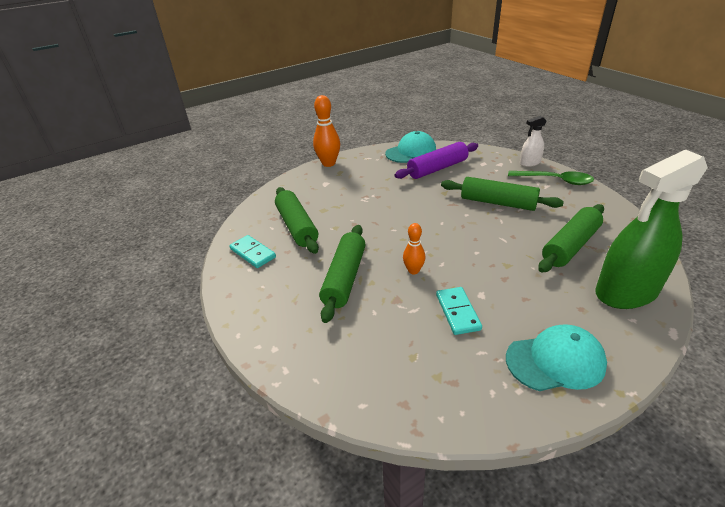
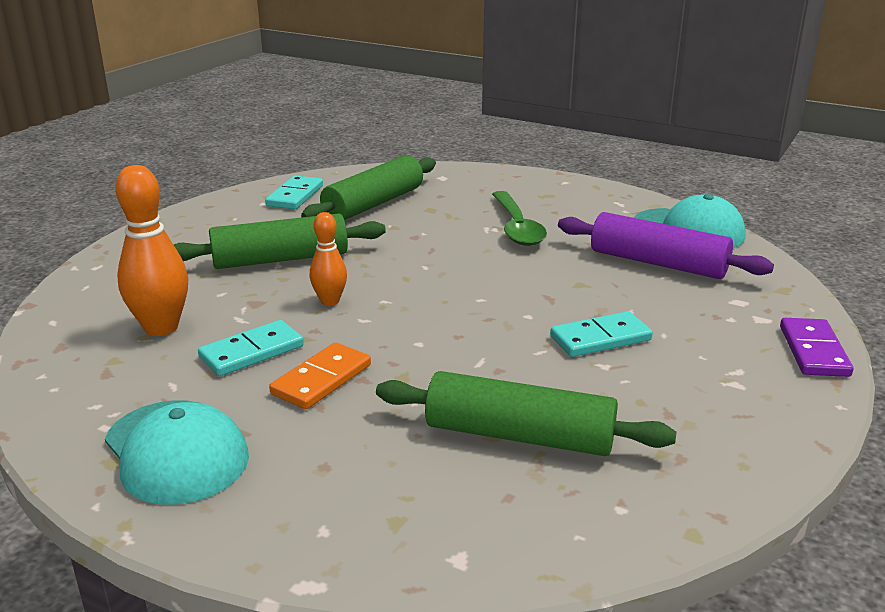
camera: 60 degrees right, 10 degrees down
(328, 163) = (564, 182): orange bowling pin -> orange bowling pin (161, 327)
(498, 203) = (600, 338): green rolling pin -> turquoise domino
(500, 292) = (322, 380): none -> orange domino
(530, 163) = (814, 351): white spray bottle -> purple domino
(555, 180) = (771, 391): green spoon -> green spoon (517, 227)
(626, 292) = (408, 517): green spray bottle -> none

